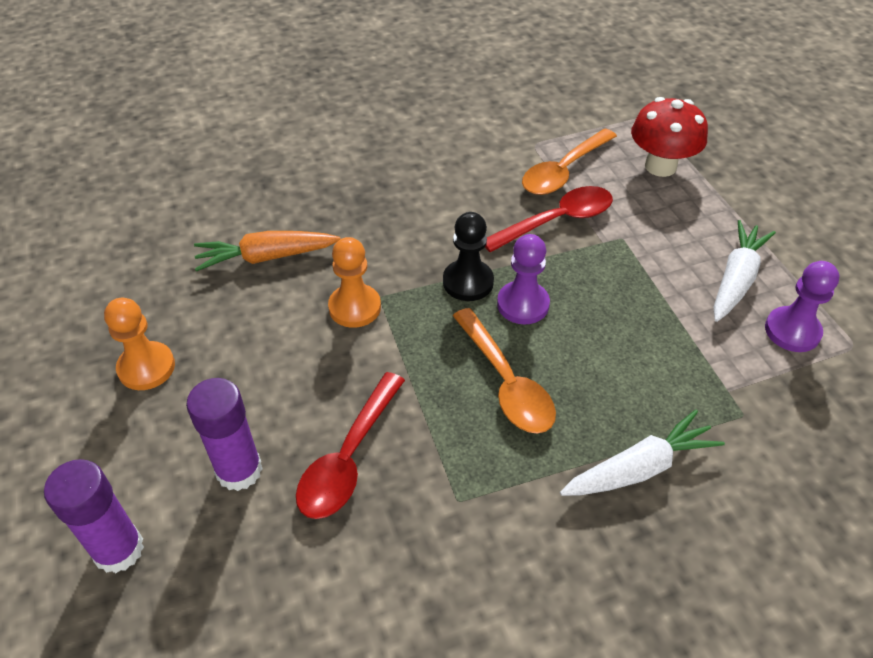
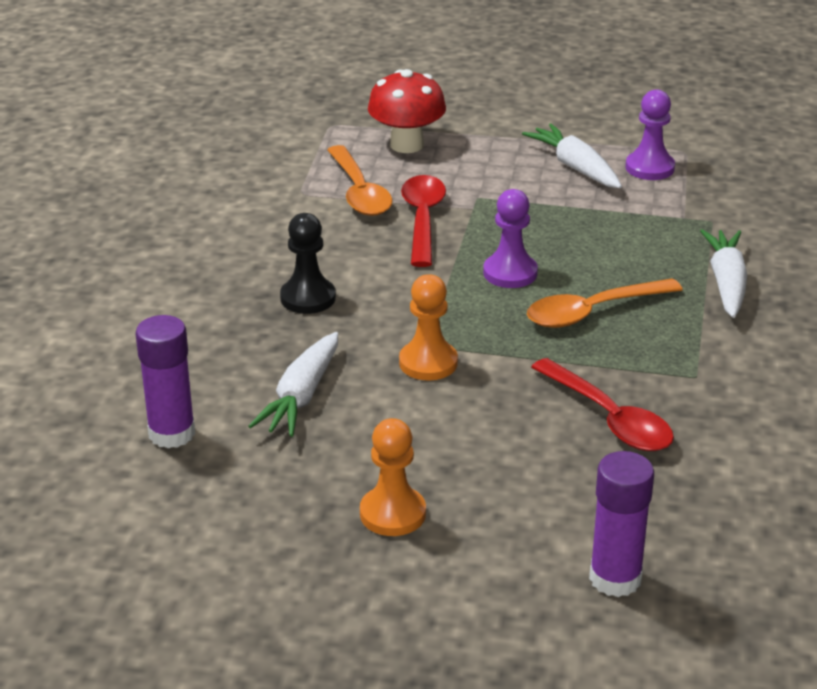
camera: 60 degrees left, 15 degrees down
(239, 470) = (576, 484): purple glue stick -> purple glue stick (172, 433)
(266, 257) = (301, 396): orange carrot -> white carrot
(468, 282) = (455, 291): black pawn -> black pawn (308, 298)
(506, 383) = (592, 312): orange spoon -> orange spoon turned 150 degrees clockwise

